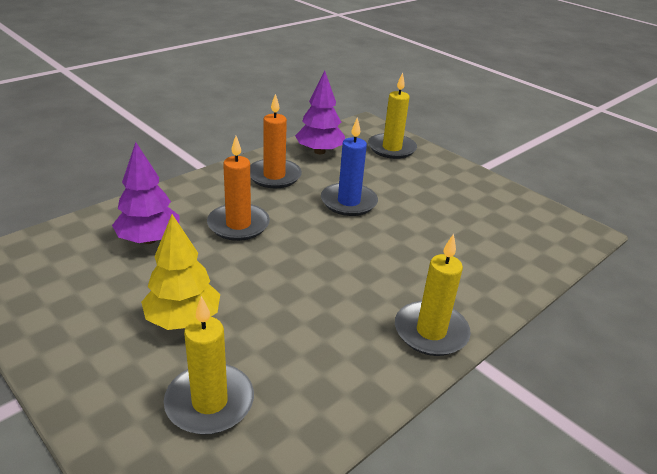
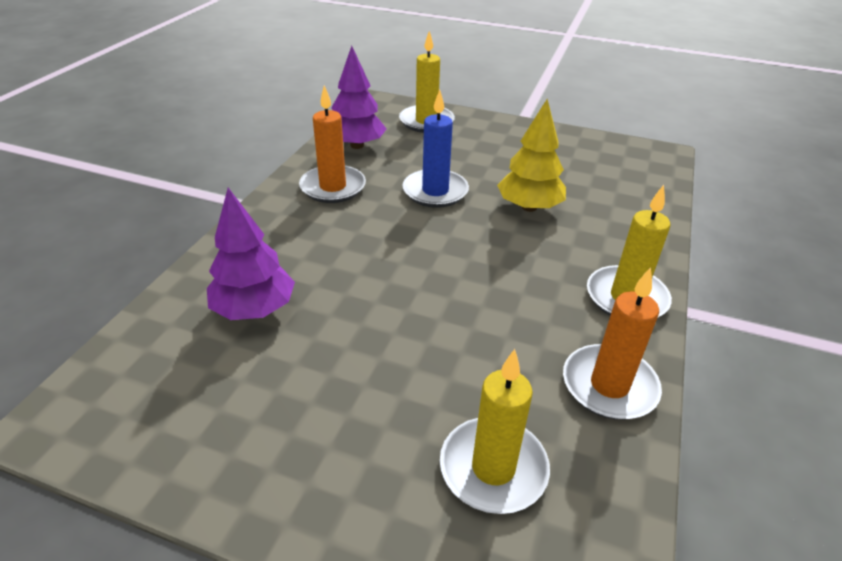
camera: 25 degrees left, 5 degrees up
(183, 319) = (380, 388): yellow tree -> yellow tree (529, 207)
(238, 225) = (343, 255): orange candle -> orange candle (609, 386)

